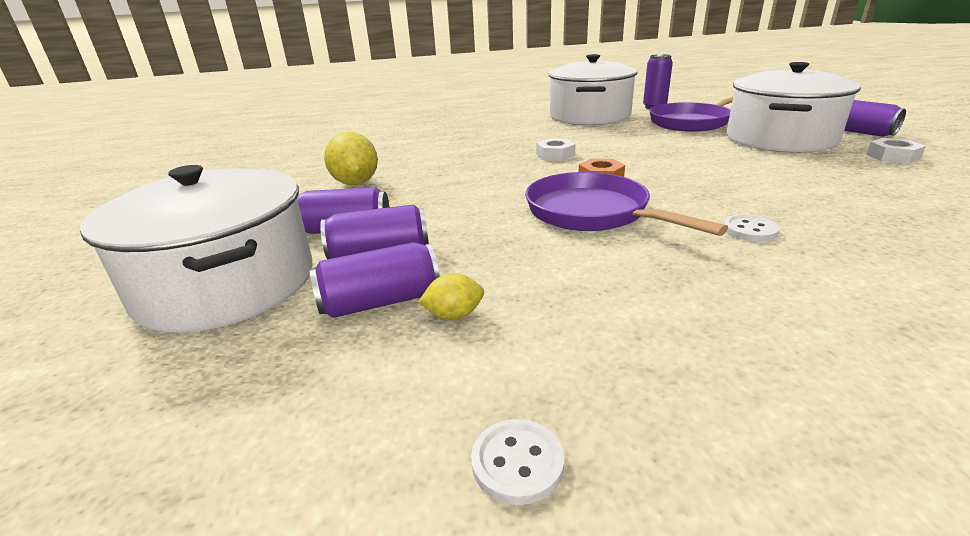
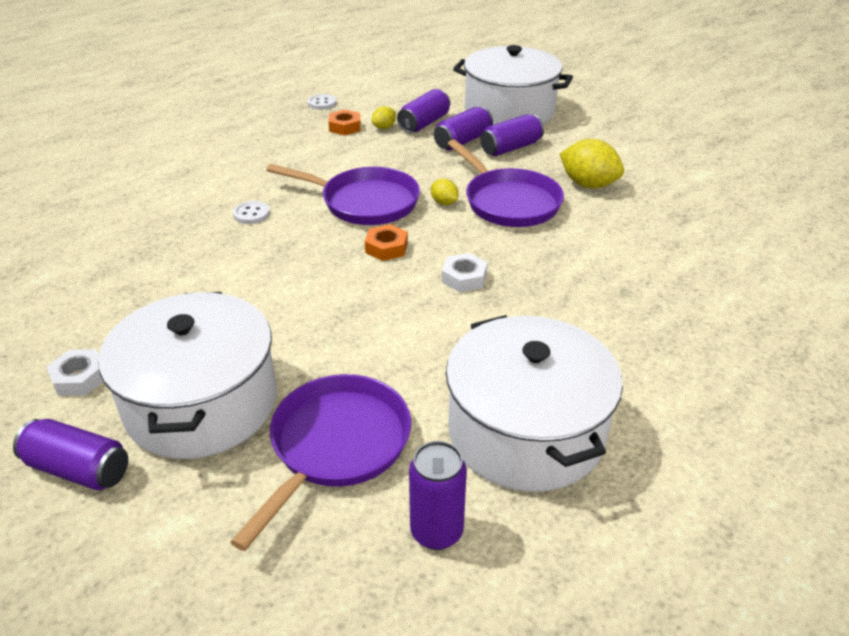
camera: 145 degrees right, 10 degrees up
(446, 185) = (508, 202): none -> purple pan
(506, 196) = (444, 203): none -> yellow lemon
(525, 342) = (345, 127): none -> orange nut

